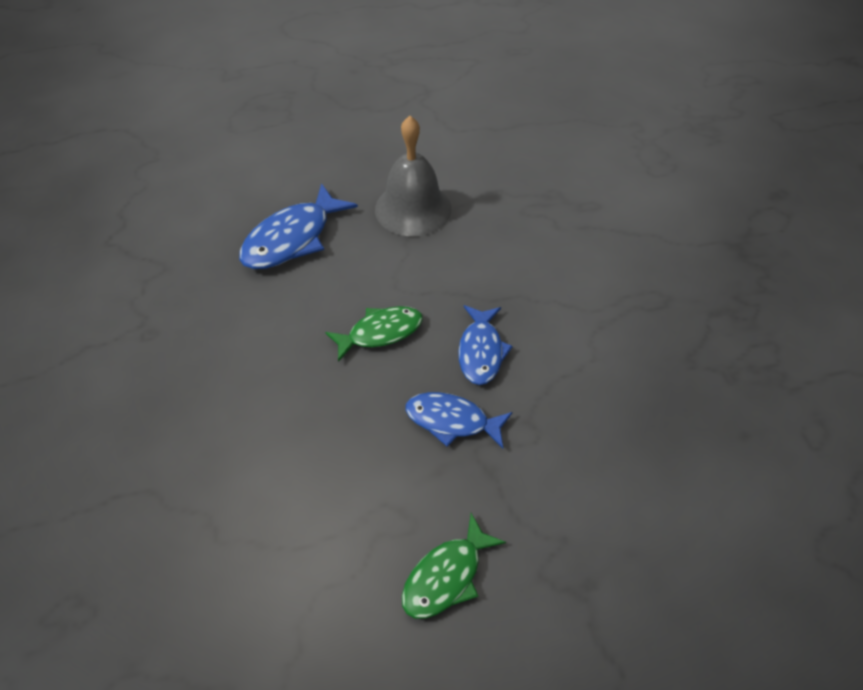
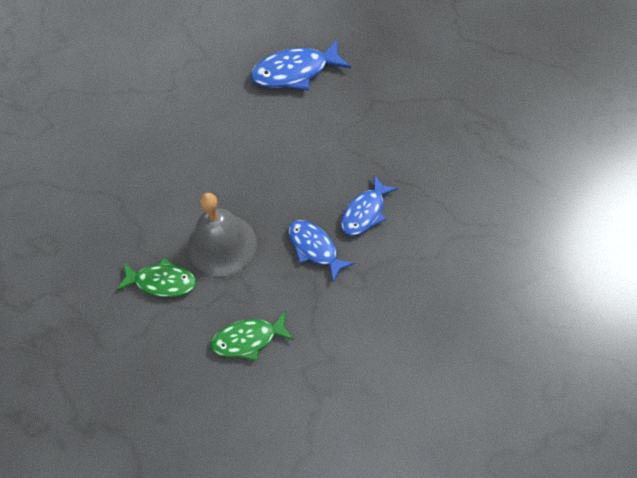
camera: 30 degrees right, 10 degrees up
(380, 332) = (309, 166): green fish -> green fish (162, 281)
(413, 208) = (389, 86): grey bell -> grey bell (222, 244)

